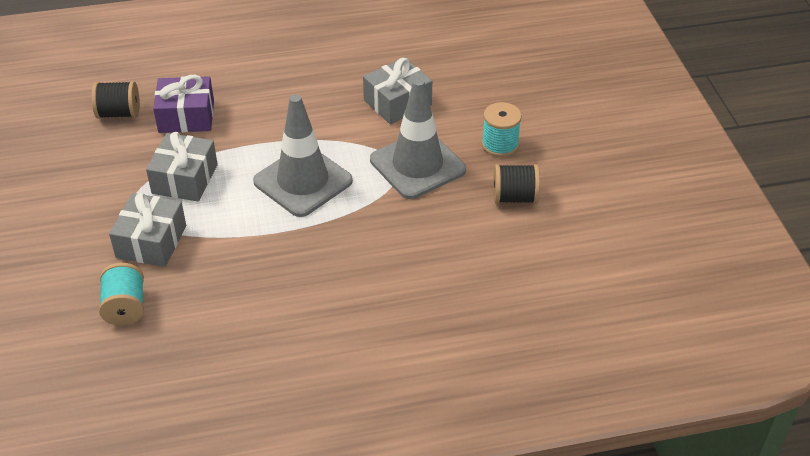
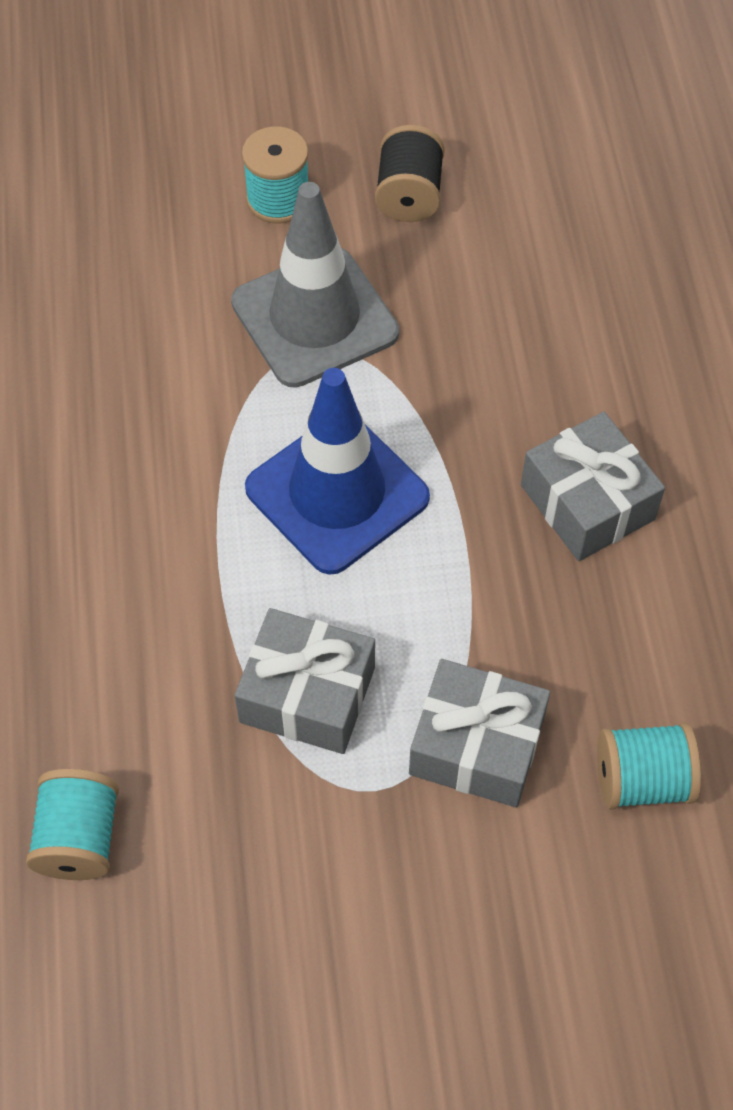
camera: 85 degrees left, 15 degrees up
(119, 113) = (79, 838): black spool -> turquoise spool
(186, 116) = (114, 700): purple gift -> none
(303, 181) = (337, 493): grey traffic cone -> blue traffic cone
(397, 102) = (138, 335): grey gift -> grey gift (587, 502)

